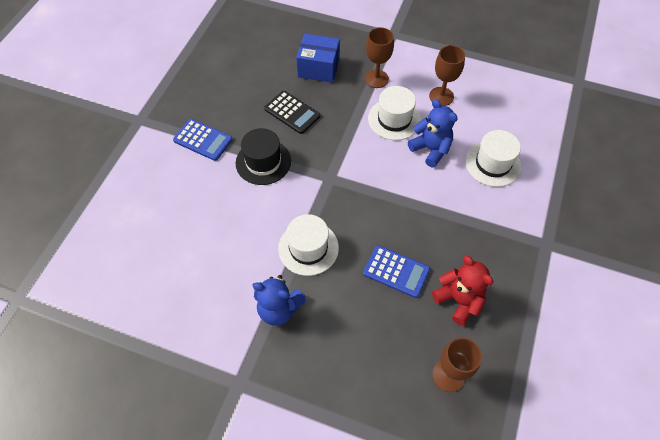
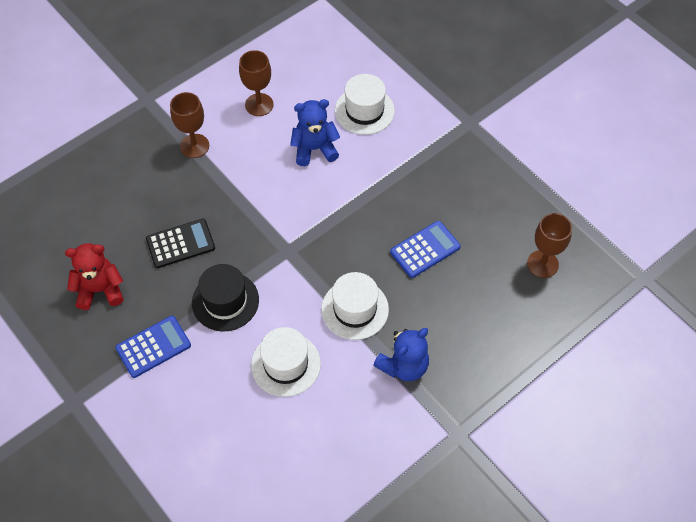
camera: 60 degrees left, 0 degrees up
(318, 68) = (138, 189): blue box -> none
(394, 119) = (257, 159): white hat -> white hat (286, 364)
(458, 300) = (481, 217): red teddy bear -> red teddy bear (100, 290)

